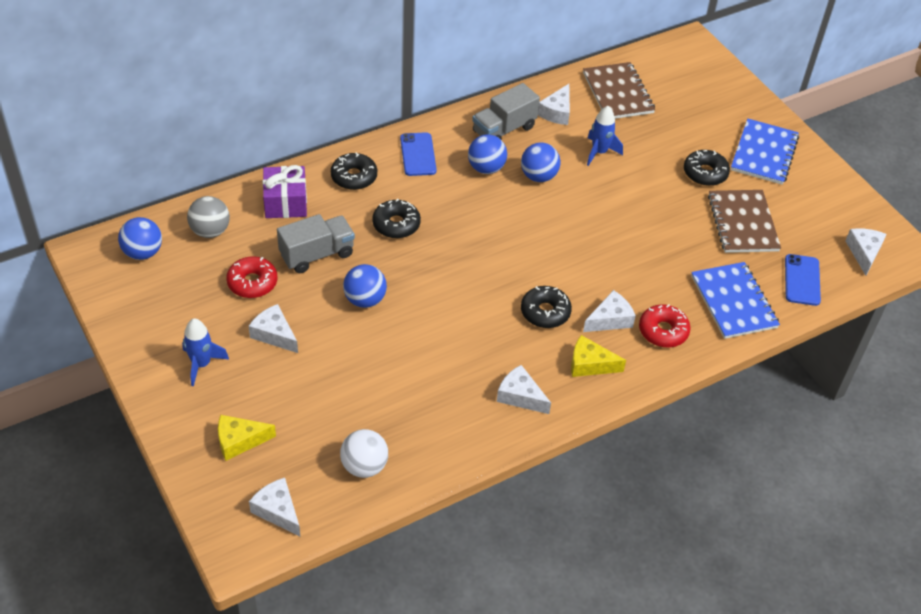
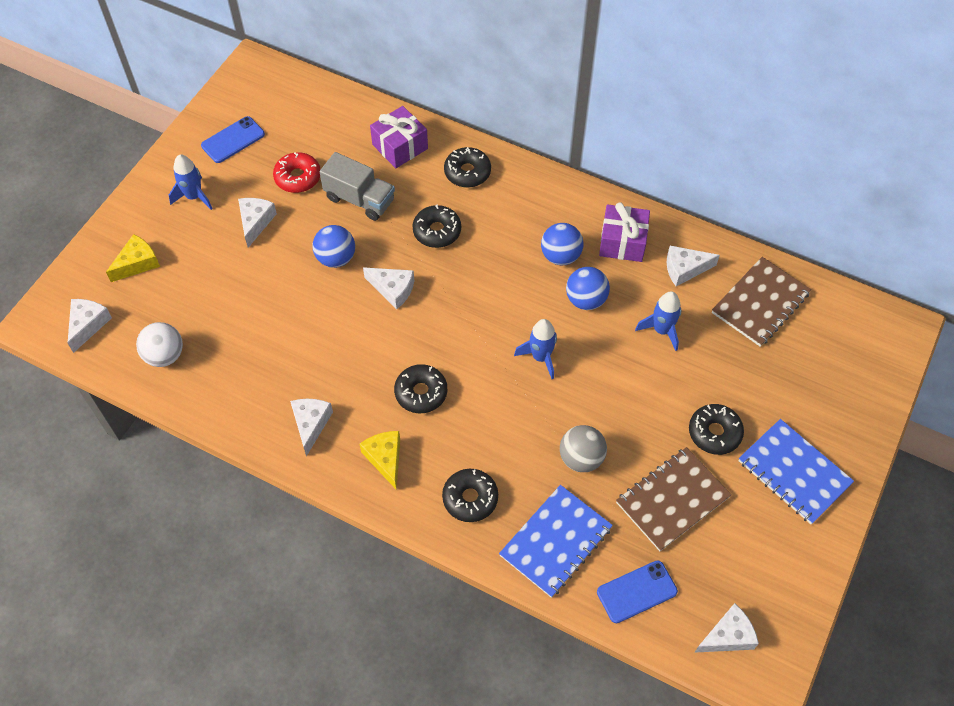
camera: 60 degrees right, 10 degrees up
(143, 252) = (277, 96): blue ball -> none
(210, 231) = (330, 120): grey ball -> grey ball (581, 458)
(239, 441) = (137, 263): yellow cheese -> yellow cheese turned 90 degrees clockwise
(418, 154) = (533, 199): blue phone -> blue phone (233, 140)
(504, 130) = (622, 242): grey truck -> purple gift
(569, 227) = (540, 357): none -> blue rocket
(610, 319) = (451, 447): white cheese -> white cheese (393, 289)
(663, 331) = (470, 498): red donut -> black donut
(764, 153) = (794, 472): blue notebook -> blue notebook turned 60 degrees clockwise

